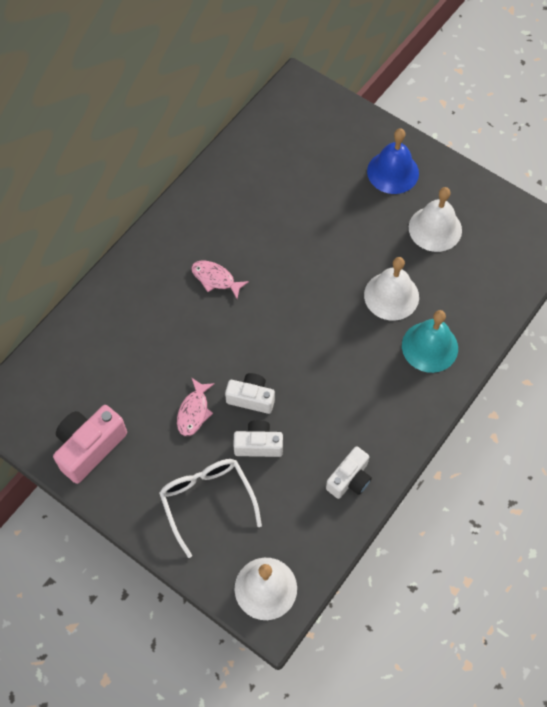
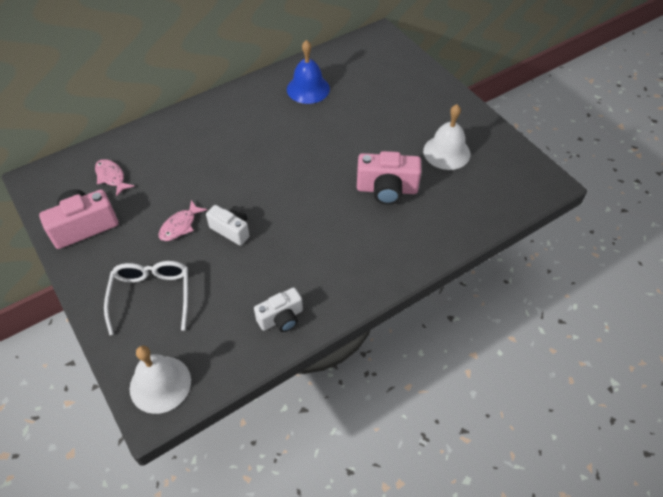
camera: 20 degrees right, 10 degrees down
(215, 279) = (250, 139): pink fish -> pink fish (111, 177)
(258, 445) = (218, 266): white camera -> none
(391, 296) = (387, 189): white bell -> pink camera
(393, 172) = (429, 105): blue bell -> blue bell (308, 89)
(429, 346) = (402, 236): turquoise bell -> none

